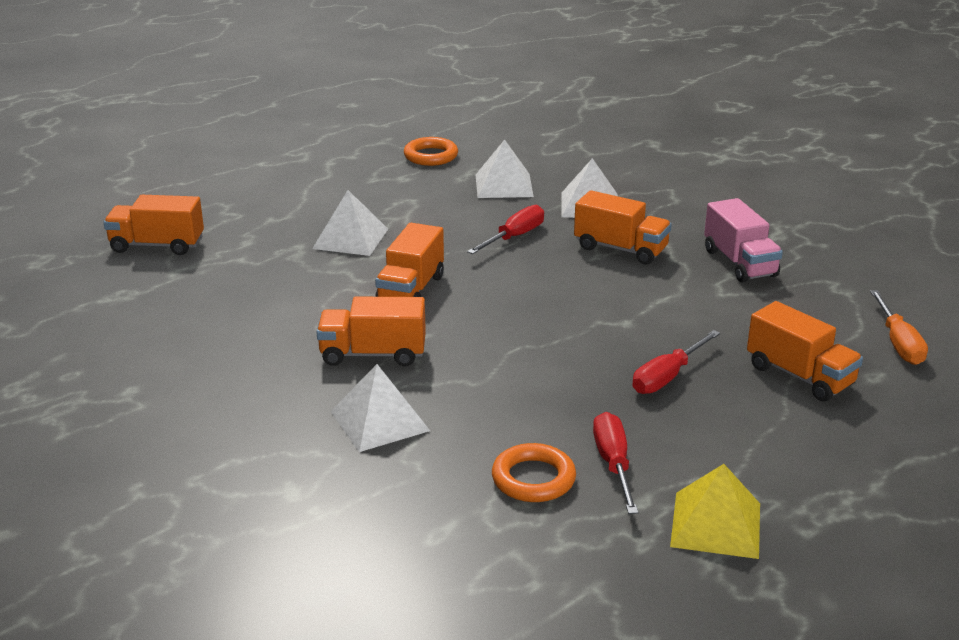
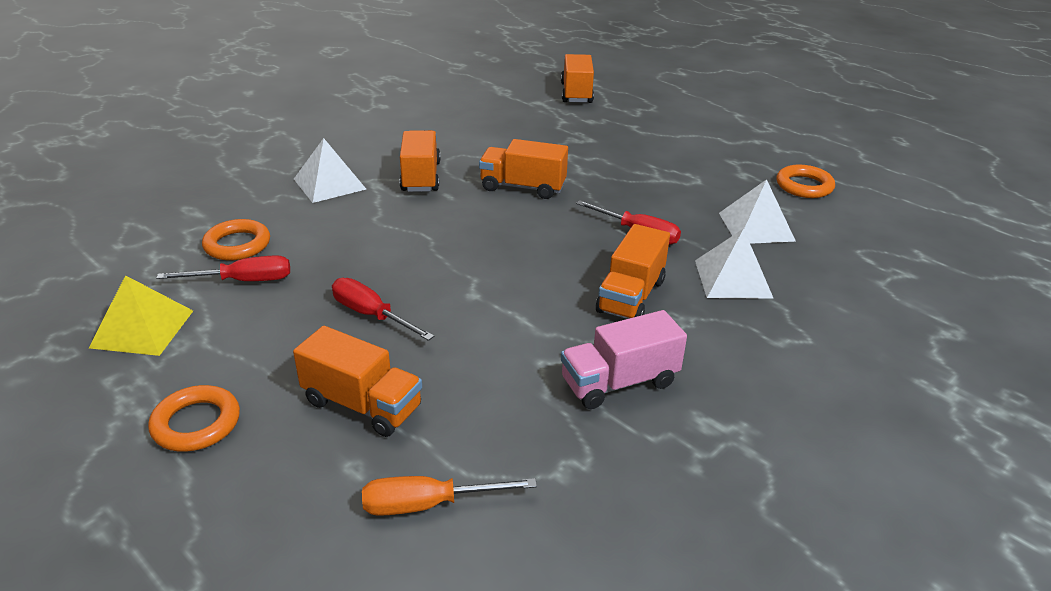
camera: 85 degrees right, 5 degrees up
(350, 238) = (609, 158): white pyramid -> none
(799, 376) = (362, 405): orange truck -> orange truck turned 105 degrees counterclockwise
(852, 462) = (196, 423): none -> orange ring

